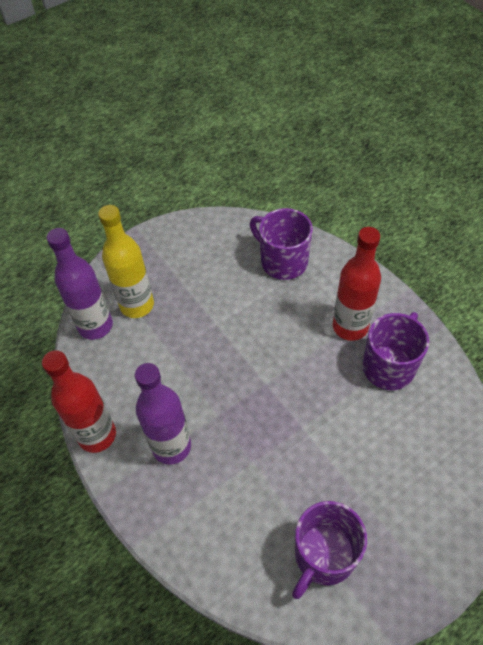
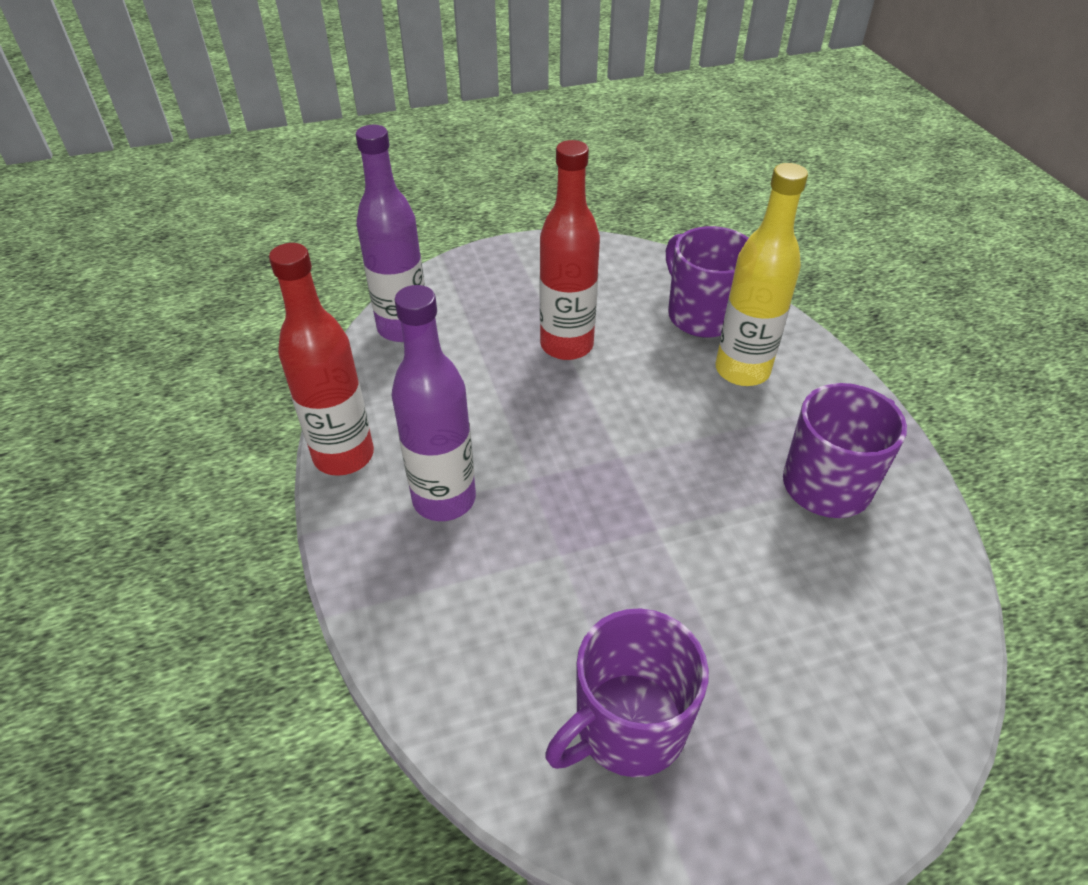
camera: 15 degrees right, 10 degrees down
(137, 305) = (471, 318): yellow bottle -> yellow bottle (742, 370)
(350, 327) = (779, 417): red bottle -> red bottle (566, 345)

